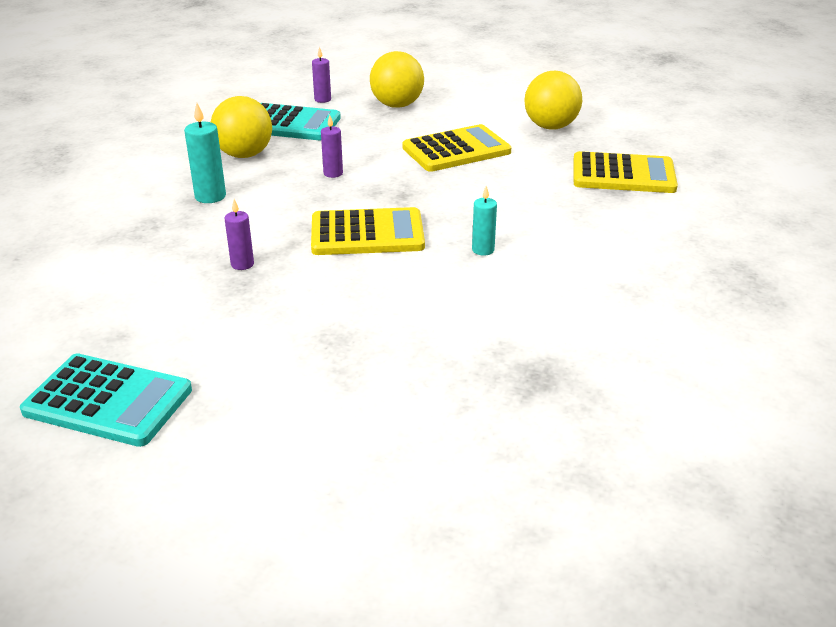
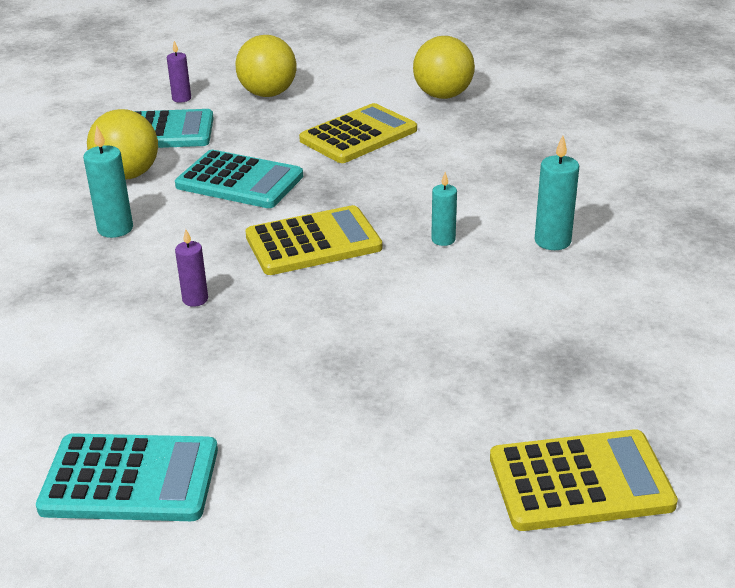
camera: 15 degrees left, 0 degrees up
(333, 173) = (239, 181): purple candle -> turquoise calculator
(583, 267) = (552, 241): none -> turquoise candle
(623, 175) = (541, 137): yellow calculator -> yellow calculator (580, 482)

